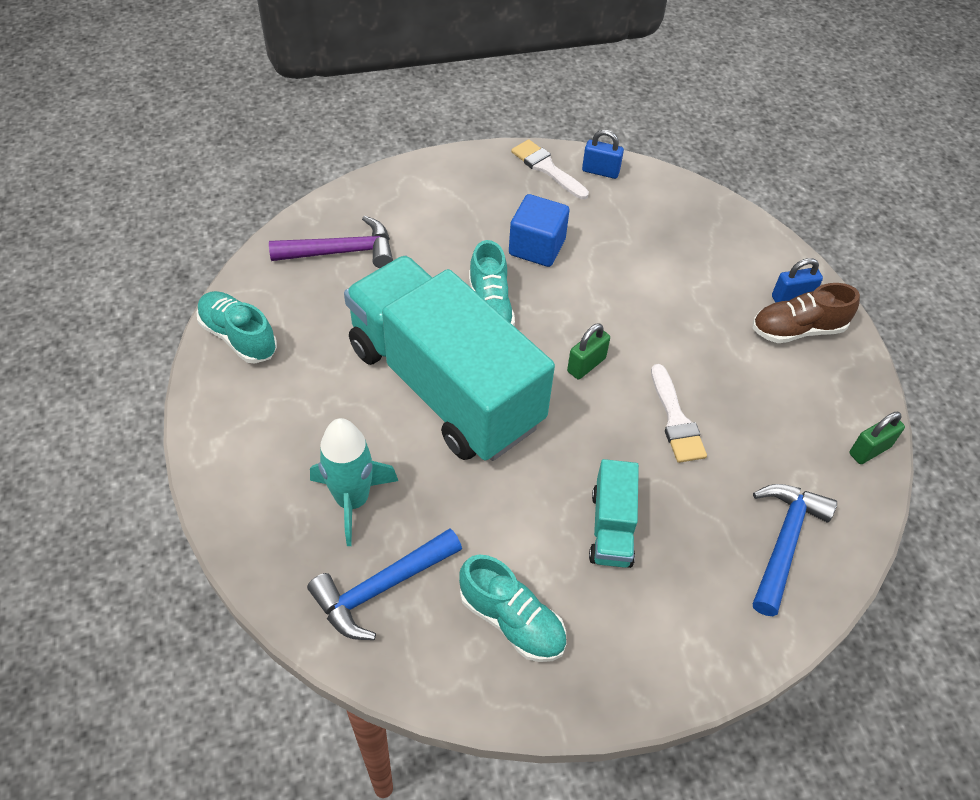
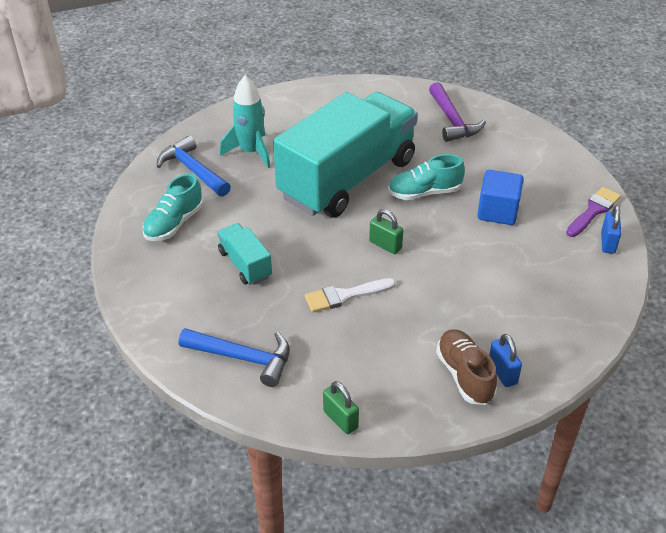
camera: 85 degrees right, 10 degrees down
(238, 337) = (363, 92): turquoise shoe -> none
(546, 168) = (594, 211): white brush -> purple brush
(611, 527) = (245, 264): turquoise truck -> turquoise truck turned 60 degrees clockwise

